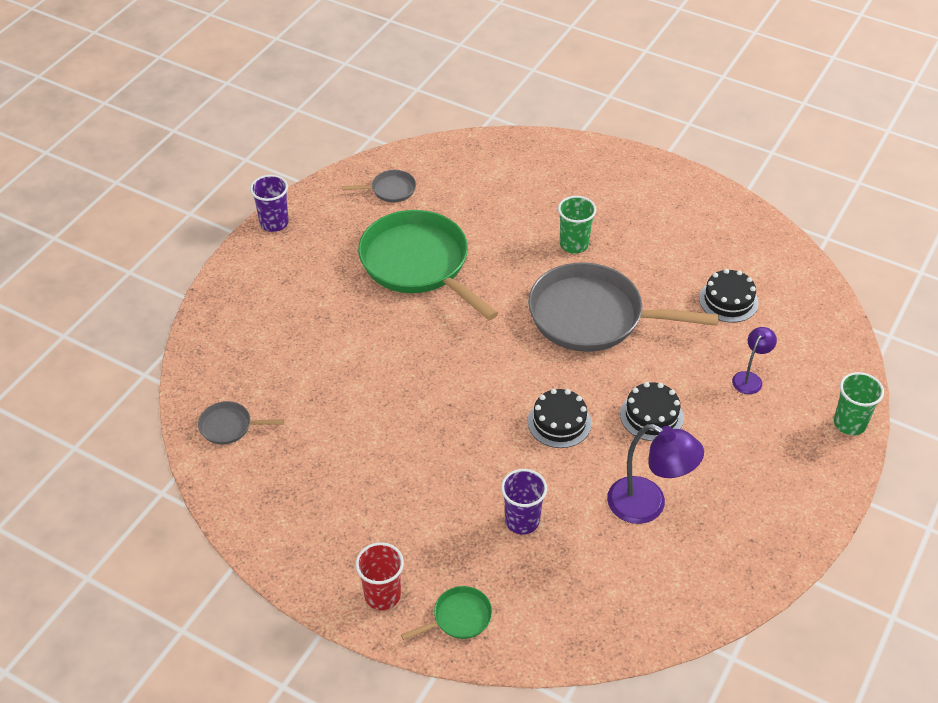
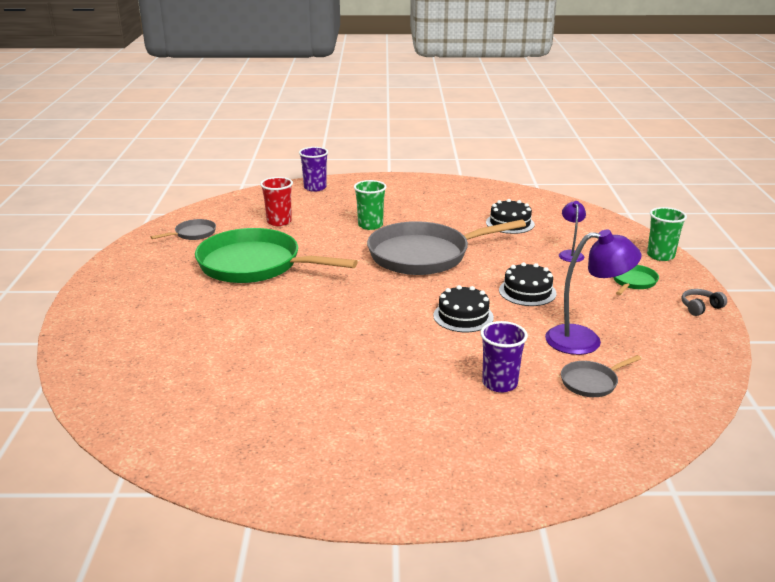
camera: 30 degrees left, 20 degrees down
(229, 426) = (157, 415): grey pan -> grey pan (591, 382)
(274, 223) = (99, 275): purple cup -> purple cup (315, 188)
(382, 595) = (430, 483): red cup -> red cup (279, 222)
(459, 618) = (518, 470): green pan -> green pan (633, 282)
(811, 517) = (700, 307): none -> grey headphones

